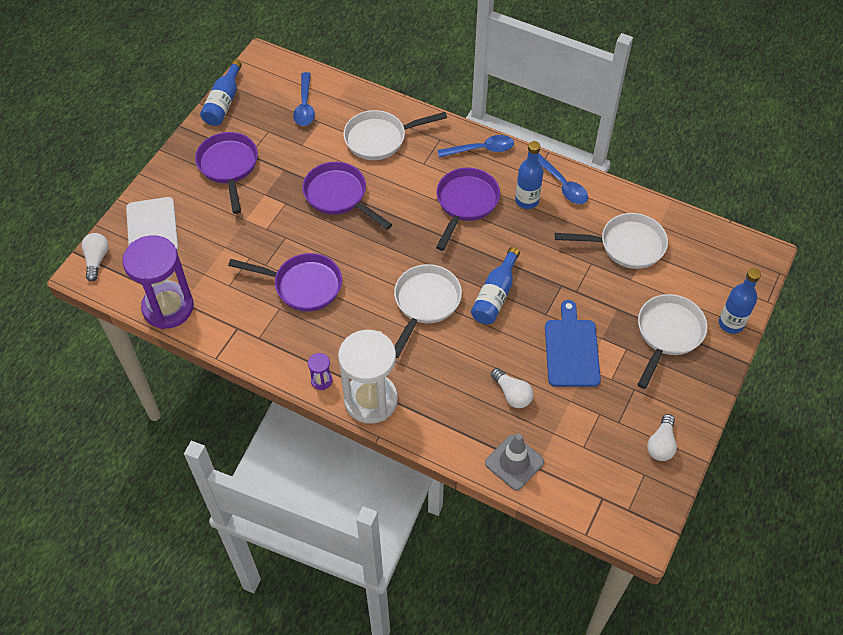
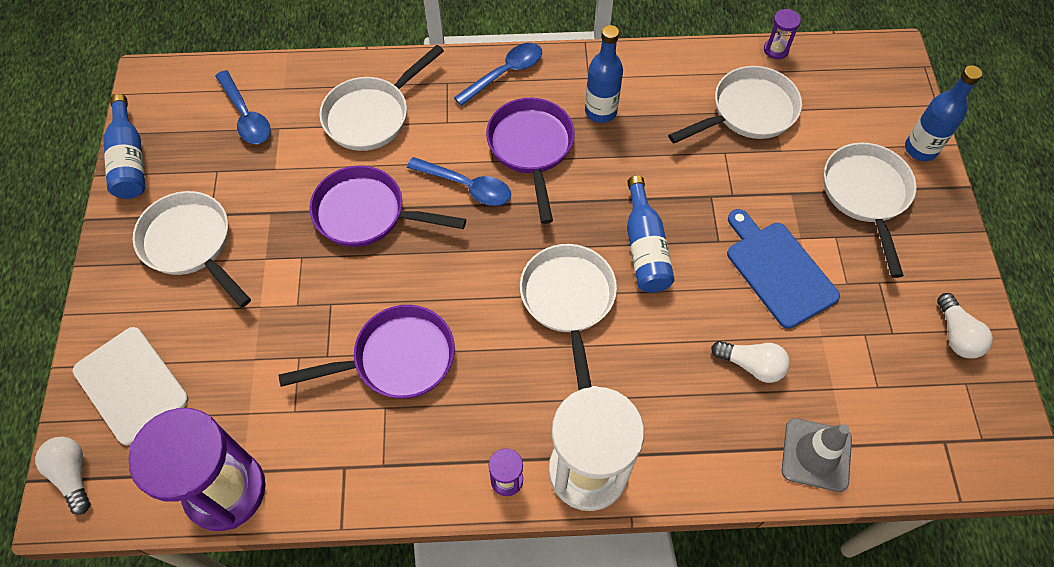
camera: 30 degrees left, 5 degrees up
(228, 167) = (191, 244): purple pan -> white pan
(562, 185) = (628, 73): blue spoon -> blue spoon (467, 186)
(678, 214) = (776, 50): none -> purple hourglass

